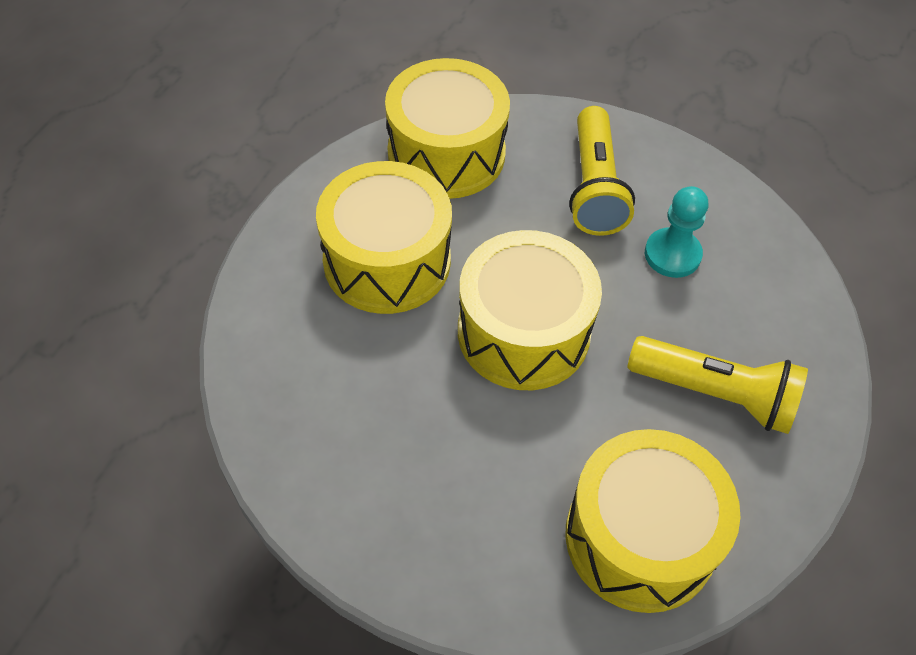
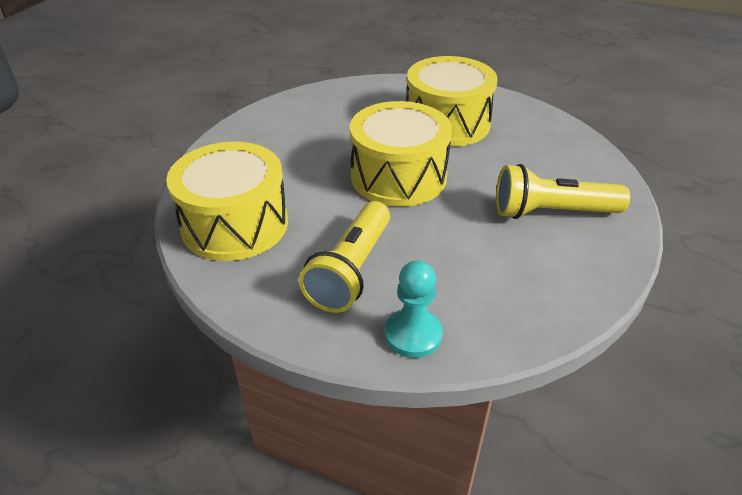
camera: 90 degrees right, 15 degrees down
(446, 153) = (554, 142): yellow drum -> none
(672, 254) = (491, 254): turquoise pawn -> turquoise pawn (413, 334)

